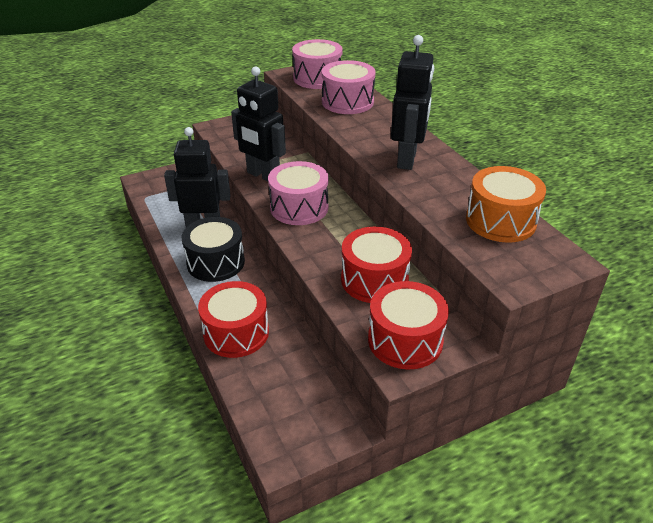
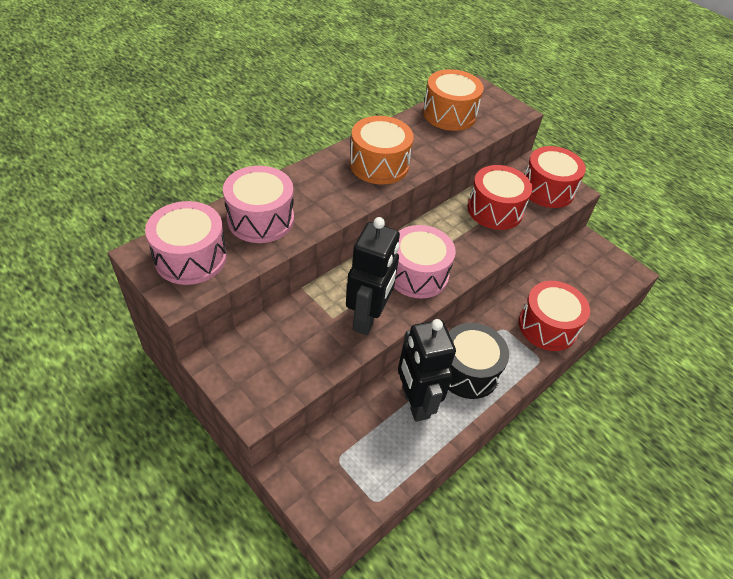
camera: 110 degrees left, 10 degrees up
(407, 160) = (379, 164): black robot -> orange drum

